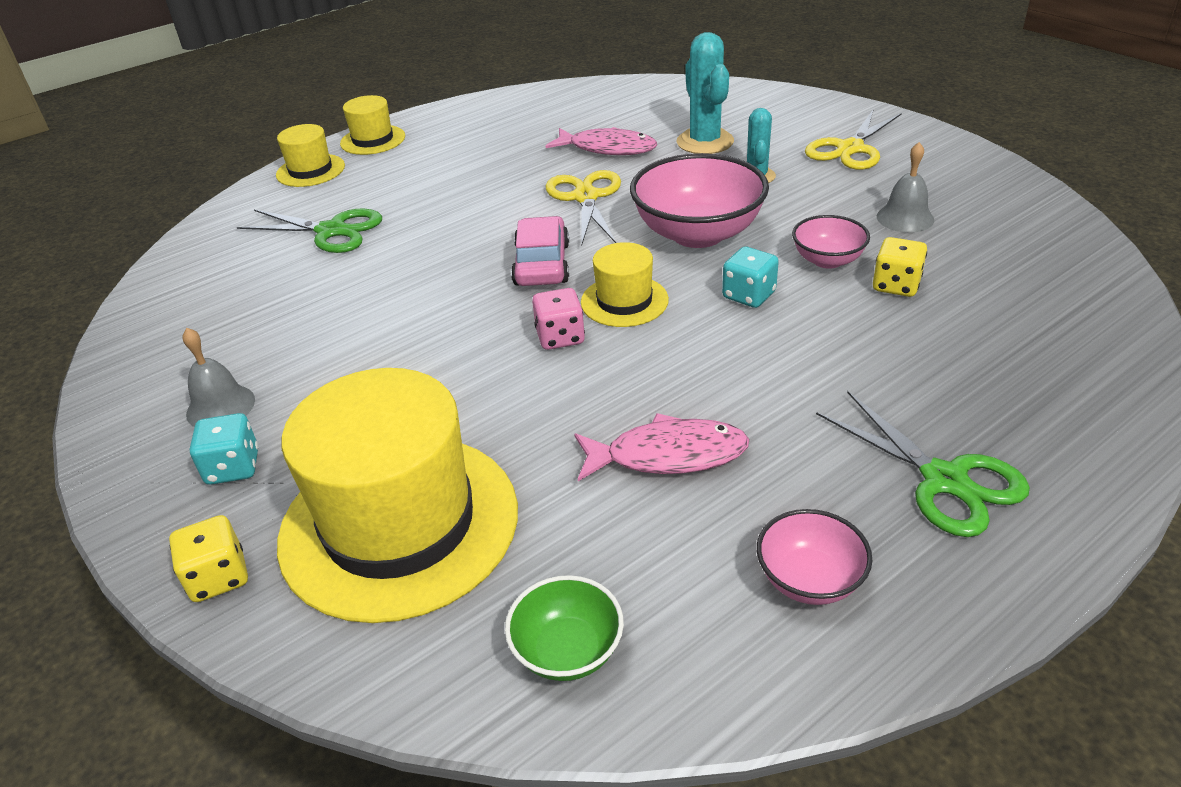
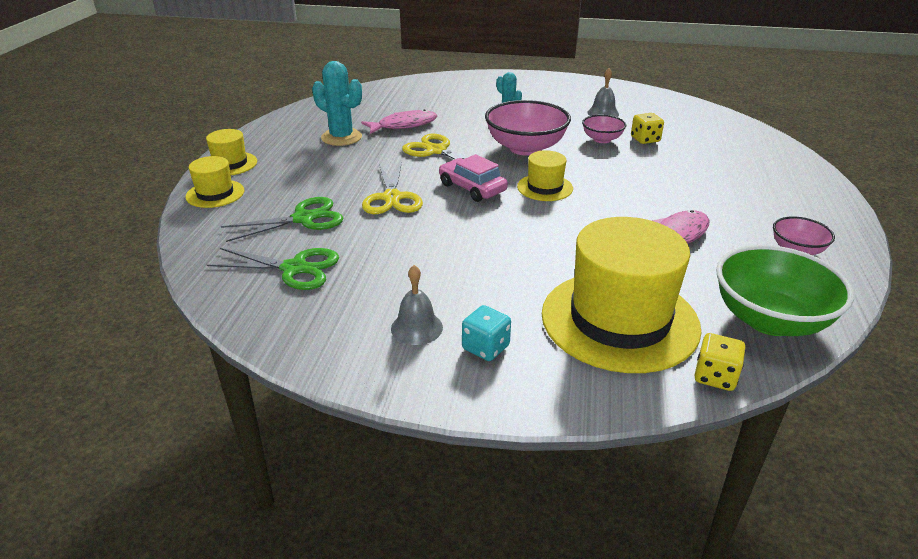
camera: 45 degrees left, 5 degrees down
(218, 577) = (579, 392): yellow dice -> yellow dice (715, 377)
(560, 337) = (543, 214): pink dice -> none
(567, 650) = (770, 320): green bowl -> green bowl, size x1.89
(705, 142) = (453, 108): turquoise cactus -> turquoise cactus (341, 137)
(749, 295) = (595, 164): turquoise dice -> none
(850, 149) = (530, 92): yellow scissors -> yellow scissors (392, 198)
(944, 480) = (777, 198): green scissors -> green scissors (294, 268)

